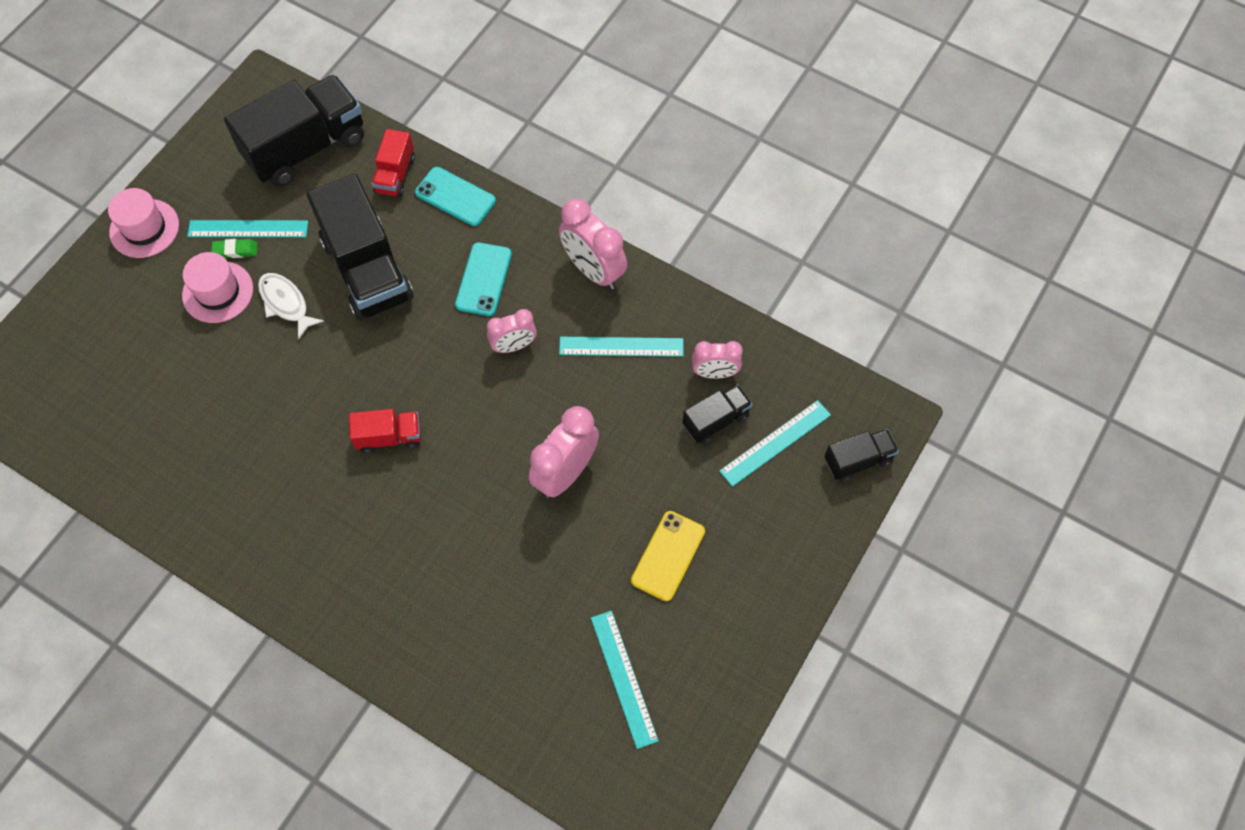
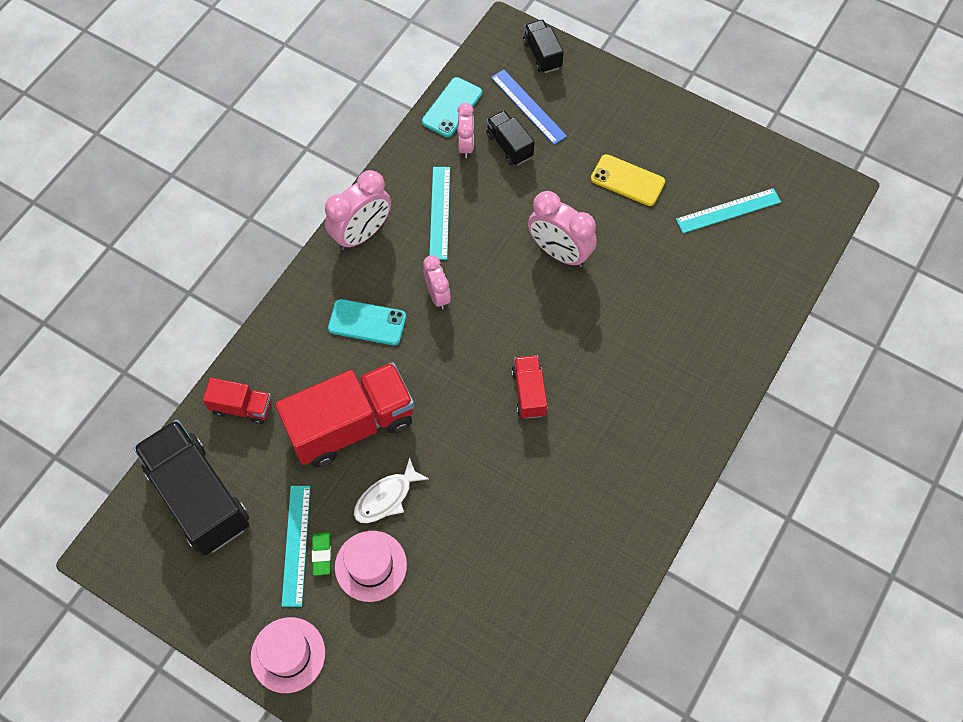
camera: 90 degrees left, 0 degrees up
(367, 269) = (351, 425): black truck -> red truck
(455, 197) = (273, 351): turquoise phone -> turquoise phone (452, 107)
(775, 442) = (528, 107): turquoise ruler -> blue ruler

